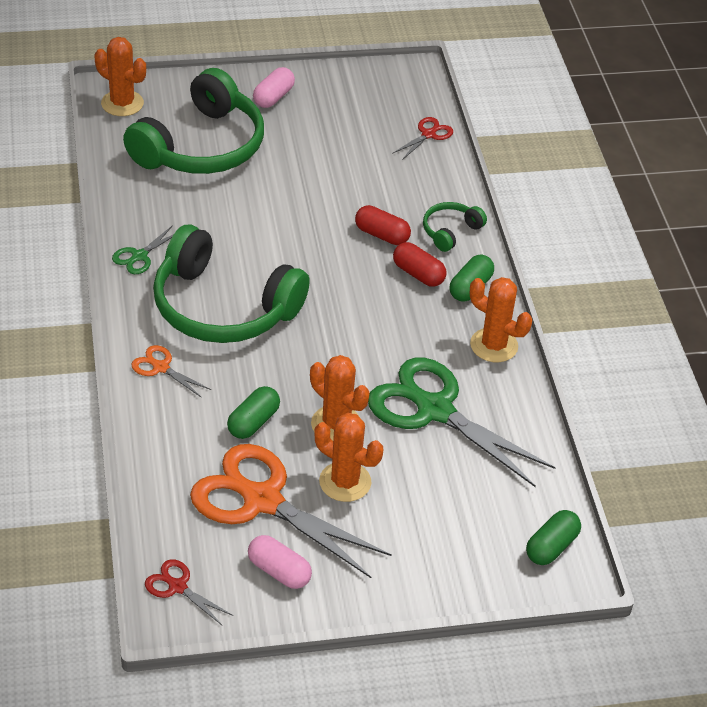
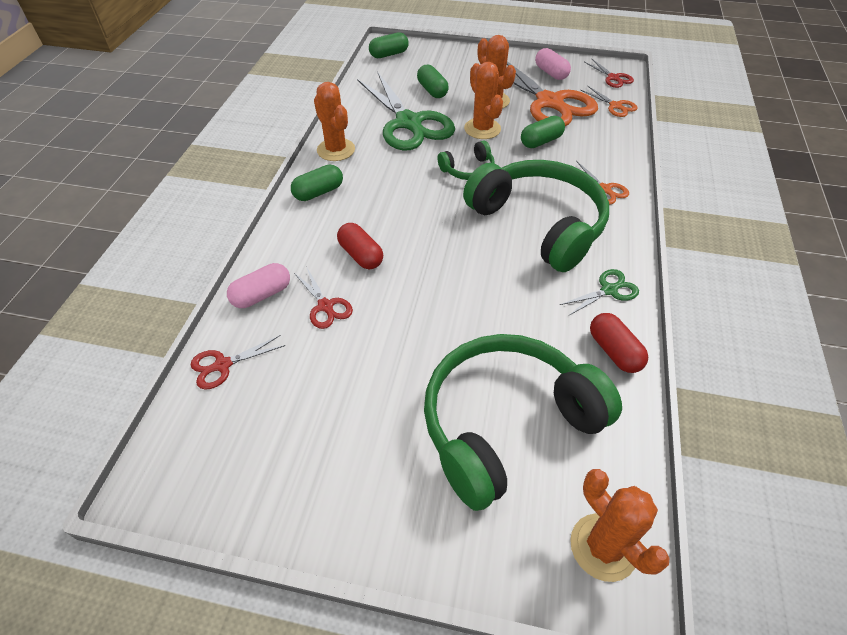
camera: 155 degrees left, 5 degrees up
(165, 519) = (615, 106): none -> orange scissors
(273, 97) = (375, 492): pink capsule -> pink capsule (262, 295)
(382, 188) = (325, 306): none -> red scissors
(418, 274) = (353, 213): red capsule -> red capsule (614, 351)
(438, 480) = (432, 90): none -> green capsule
(450, 231) = (295, 243): green headphones -> green headphones (468, 170)

